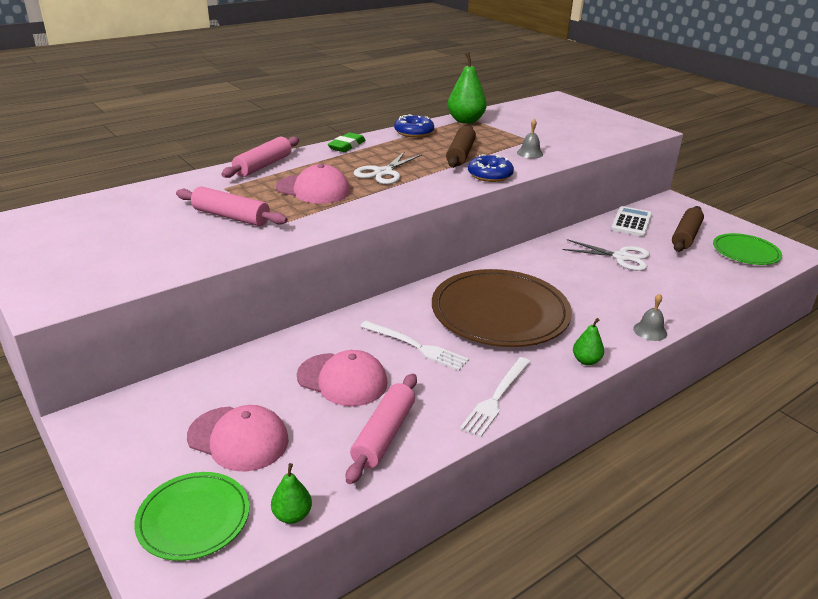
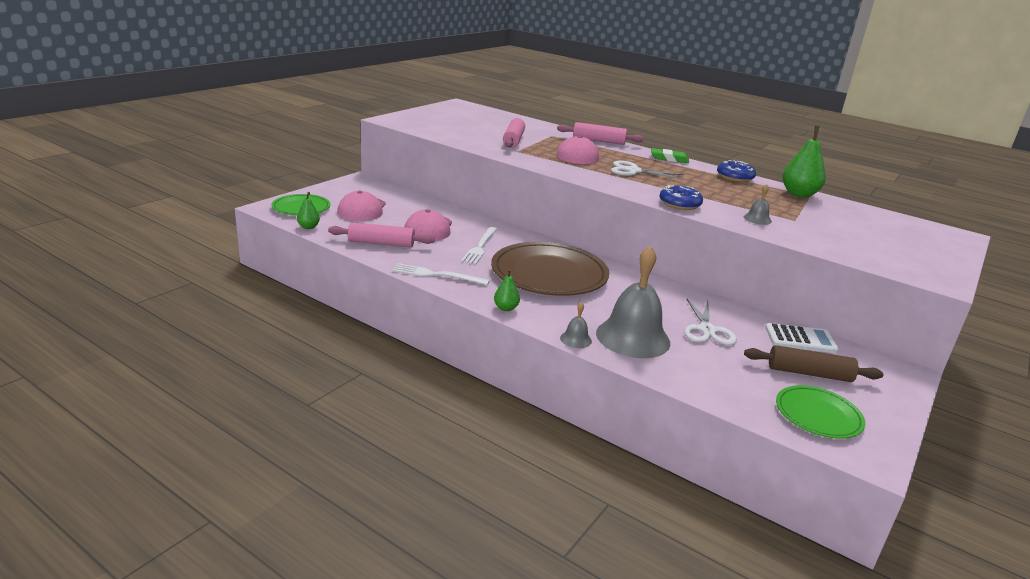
camera: 70 degrees right, 5 degrees down
(460, 154) = (710, 193): brown rolling pin -> none
(641, 298) = (633, 337): none -> grey bell

